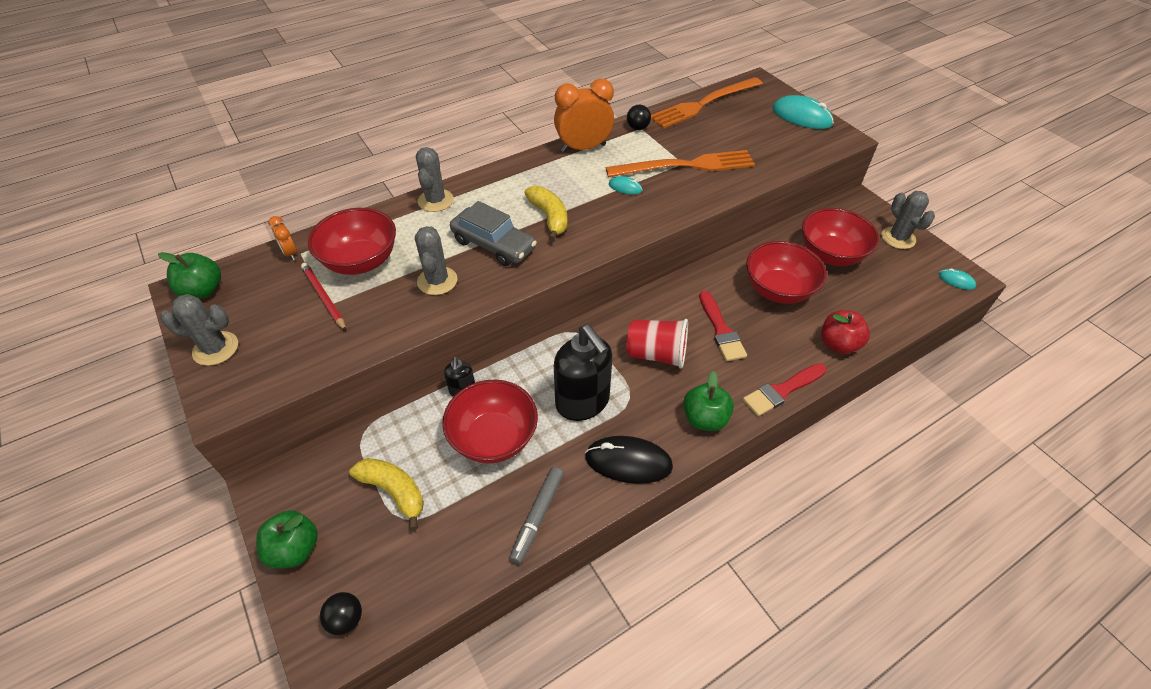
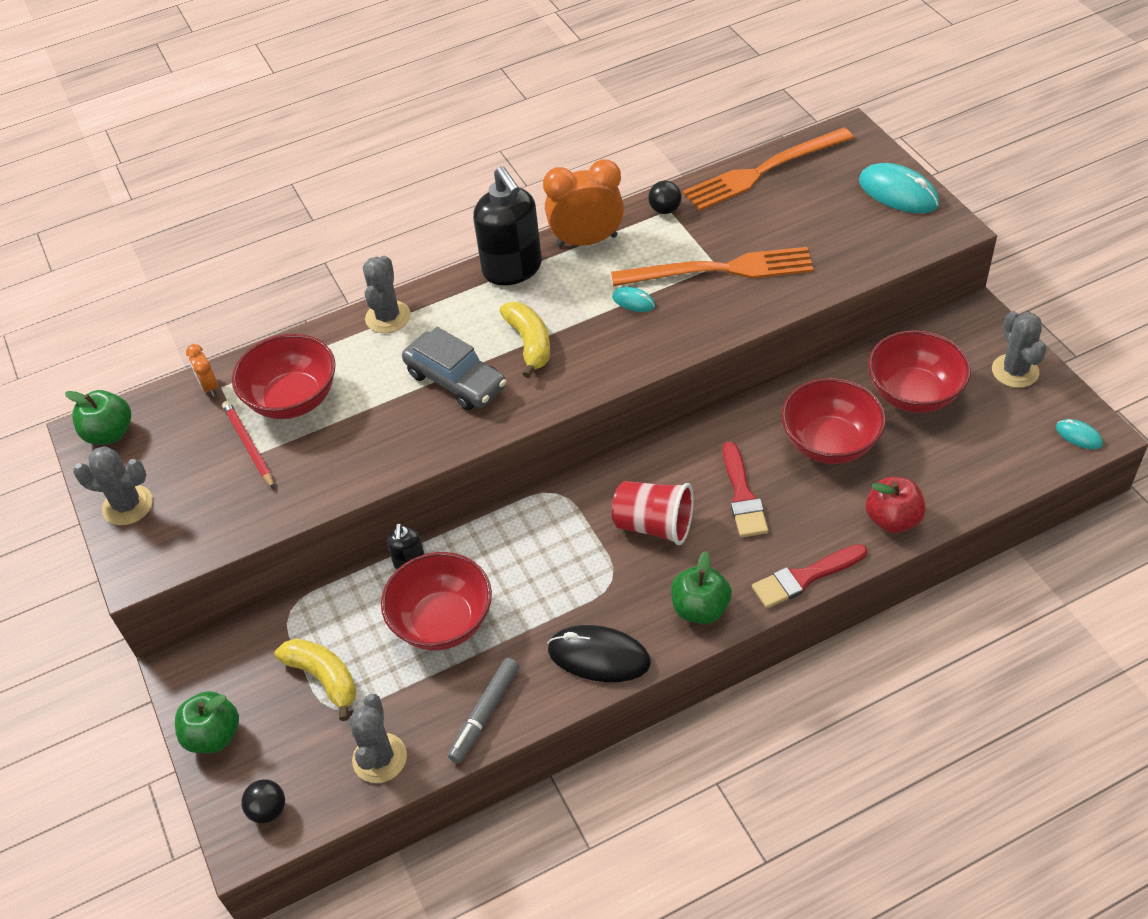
camera: 10 degrees right, 0 degrees up
(437, 281) = (383, 427): grey cactus -> grey cactus (380, 758)
(583, 402) = (553, 583): black soap dispenser -> black soap dispenser (513, 269)

